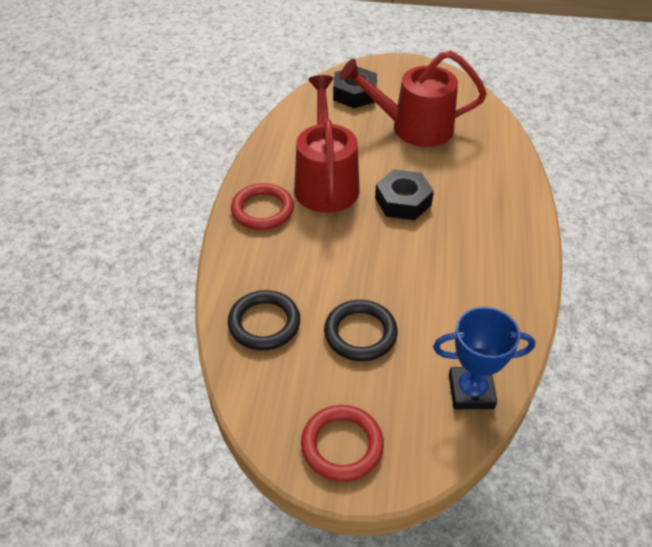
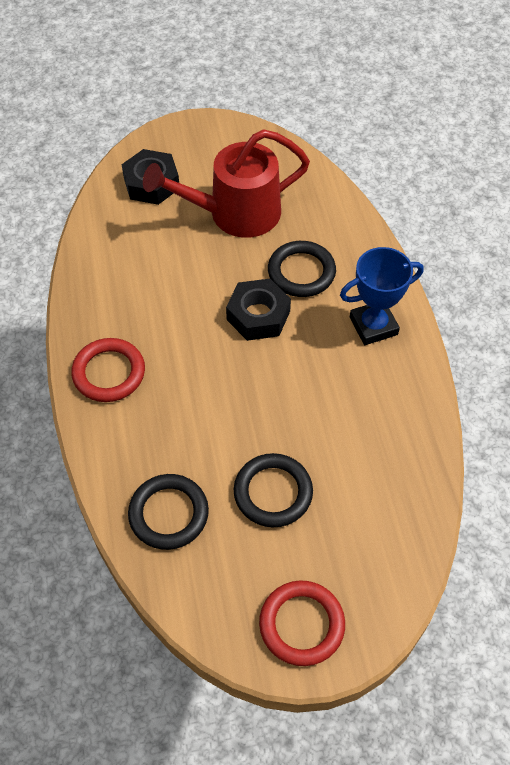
camera: 20 degrees left, 10 degrees up
(326, 182) = (165, 314): red watering can -> none
(453, 180) = (301, 272): none -> black ring
(471, 391) = (404, 522): blue trophy -> blue trophy (373, 326)

